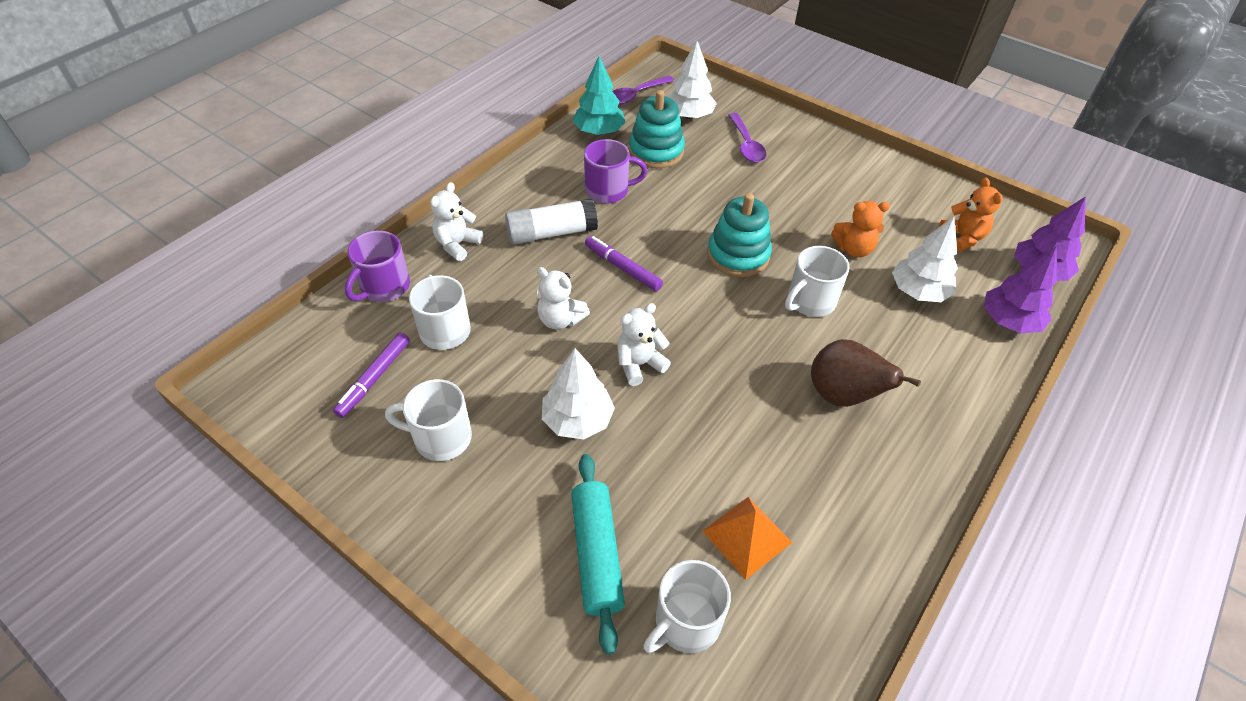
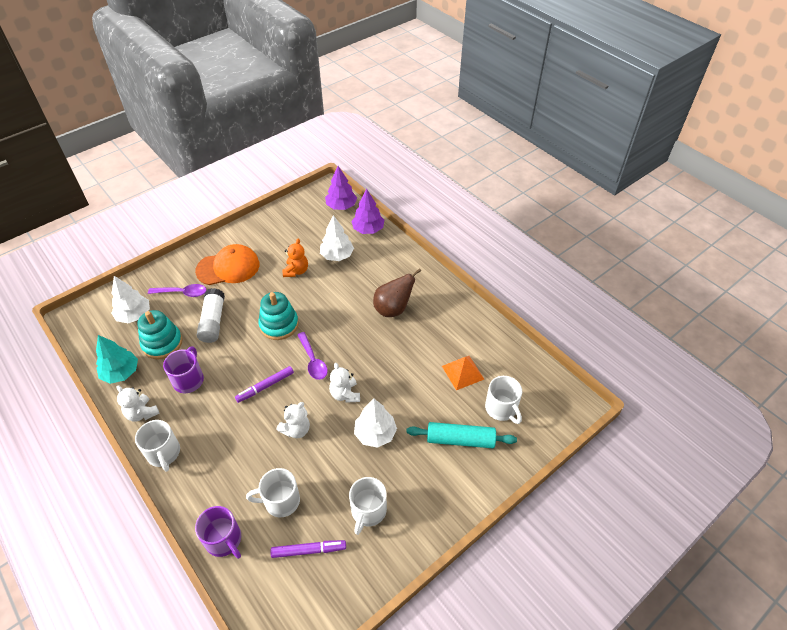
camera: 75 degrees left, 0 degrees up
(374, 378) = (309, 550): purple marker -> purple marker turned 45 degrees counterclockwise
(457, 244) = (200, 485): white teddy bear -> white teddy bear (142, 413)
(551, 233) = (215, 422): white glue stick -> white glue stick (213, 321)
(636, 95) = (91, 341): purple spoon -> purple spoon (313, 361)
(810, 301) = (327, 302): white mug -> white mug (164, 453)
(816, 175) = (228, 267): none -> orange cap
(962, 238) = (307, 224): orange teddy bear -> none

